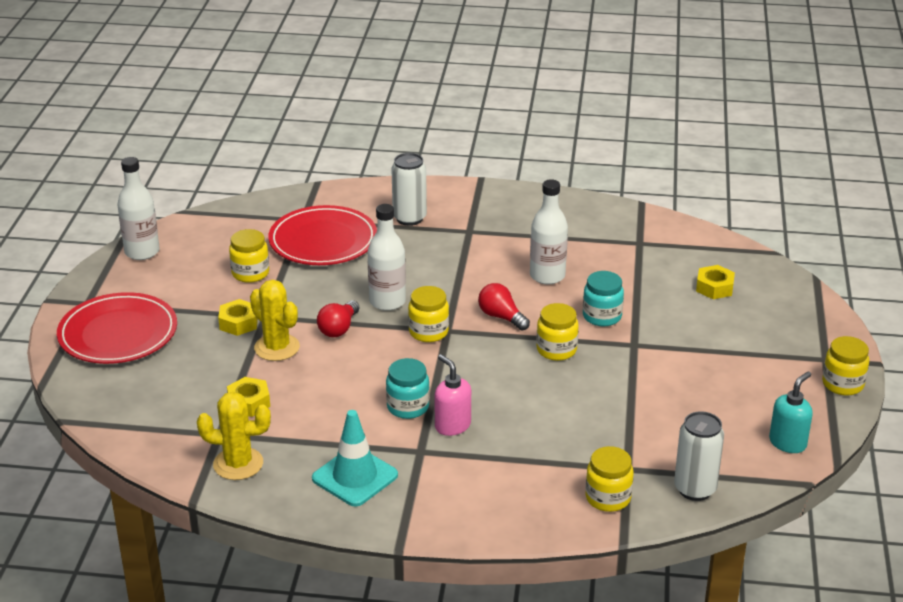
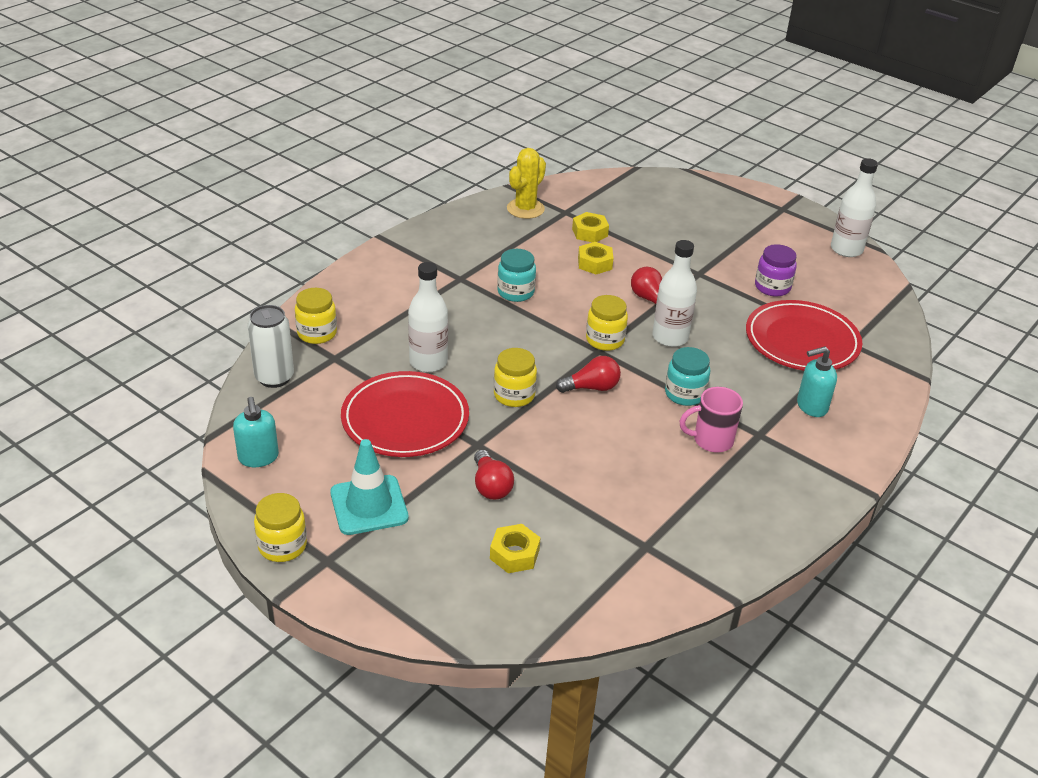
camera: 120 degrees right, 5 degrees up
(118, 334) = (727, 209): red plate -> red plate (405, 419)
(238, 323) = (699, 259): yellow nut -> yellow nut (595, 263)
(250, 273) = (772, 287): yellow jar -> purple jar
(277, 348) = (649, 264): yellow cactus -> none
(355, 477) = (463, 244): turquoise traffic cone -> turquoise traffic cone (369, 505)
(409, 218) = (811, 406): white can -> turquoise soap dispenser
(452, 426) = (472, 302): pink soap dispenser -> none
(501, 248) = (711, 440): none -> pink mug
(547, 276) = (635, 446): white bottle -> white bottle (428, 362)
(602, 316) = (538, 447): turquoise jar -> turquoise jar (684, 394)
(668, 321) = (491, 486): none -> red light bulb

